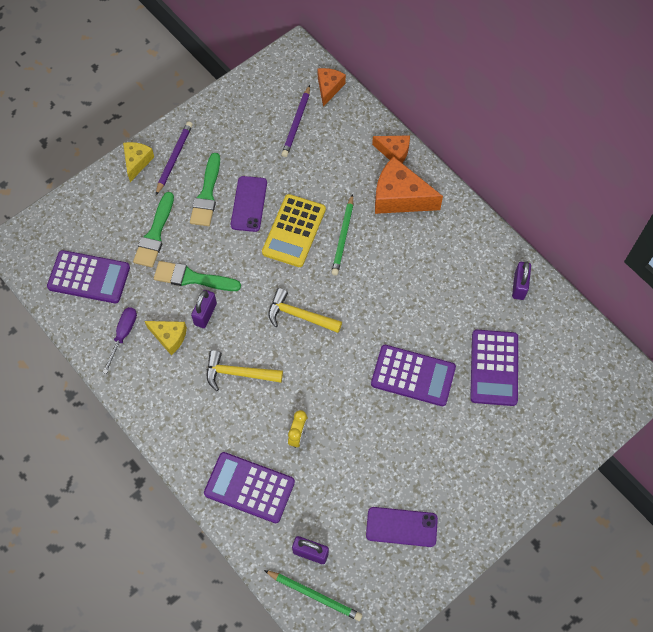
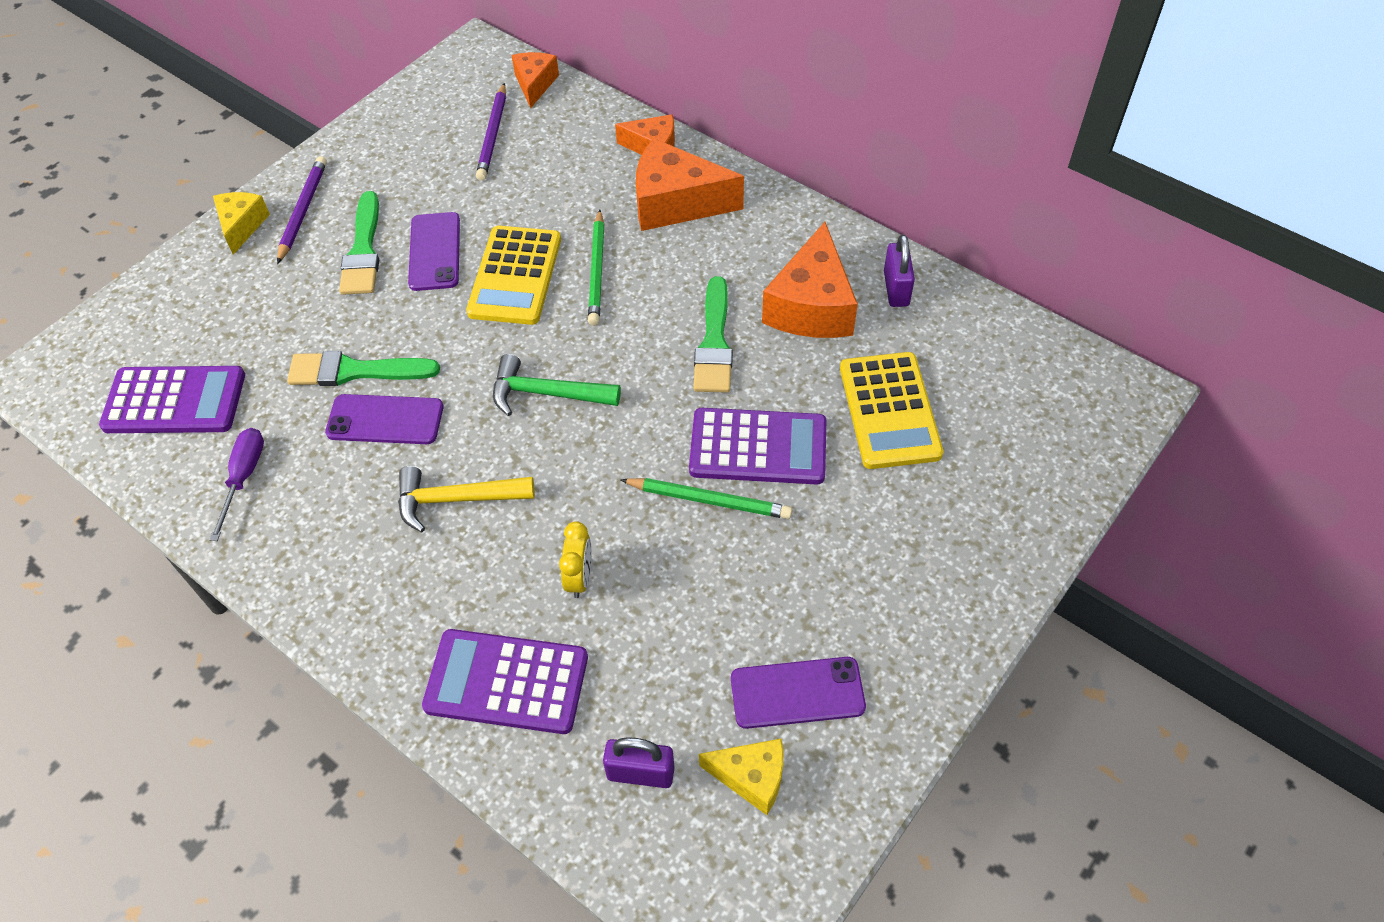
camera: 10 degrees left, 10 degrees down
(155, 234) = (283, 319): green brush -> green brush (714, 343)
(169, 337) = (326, 466): yellow cheese -> yellow cheese (751, 777)
(205, 314) = (385, 420): purple padlock -> purple phone
(299, 315) = (547, 393): yellow hammer -> green hammer
(315, 595) = (664, 849): green pencil -> green pencil (709, 500)
(465, 288) = (811, 306): none -> orange cheese
(494, 368) = (889, 411): purple calculator -> yellow calculator

